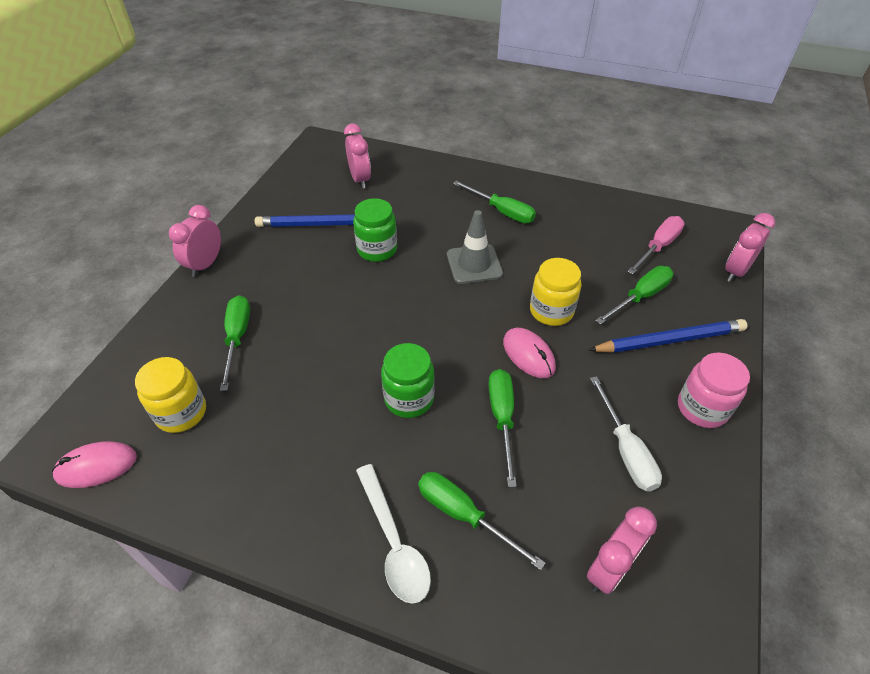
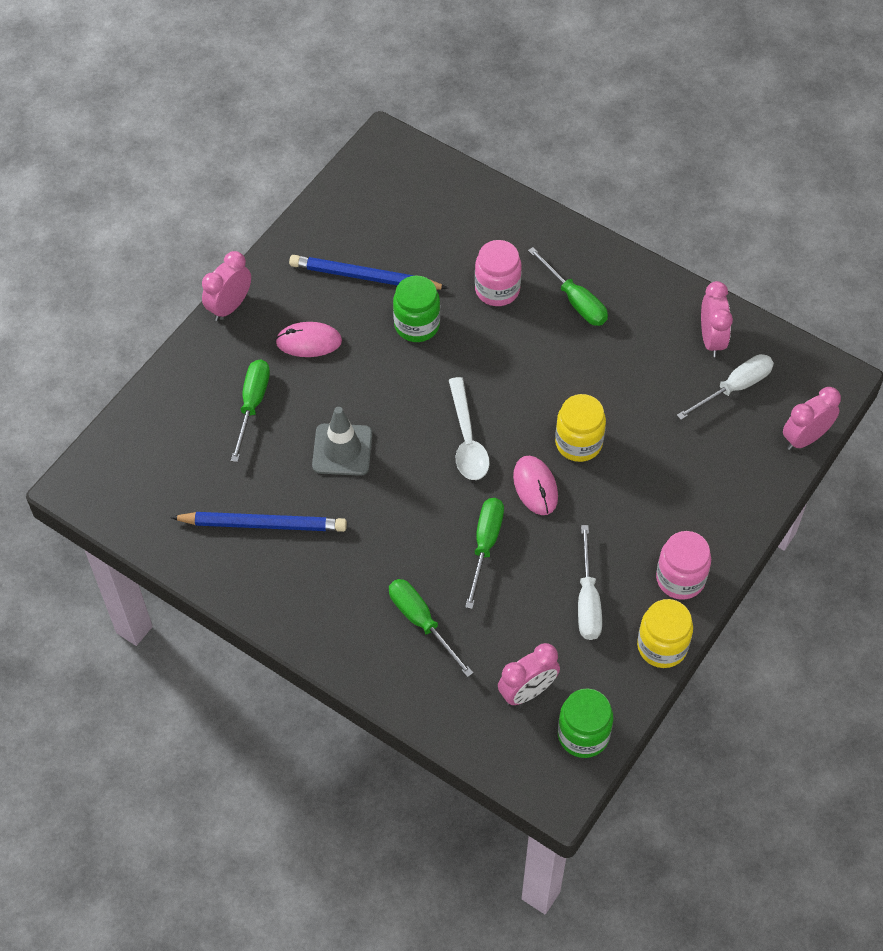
camera: 15 degrees right, 10 degrees up
(96, 466) = (116, 508): pink mouse -> pink mouse (309, 342)
(181, 413) = (192, 473): yellow jar -> yellow jar (662, 646)
(360, 179) = (422, 217): pink clock -> pink clock (711, 339)
(393, 542) = (357, 630): white spoon -> white spoon (467, 439)
(409, 399) = (404, 506): green jar -> green jar (583, 735)
(436, 215) = (497, 289): none -> pink jar
(474, 264) = (517, 367): grey traffic cone -> grey traffic cone (342, 450)
(640, 297) = (681, 447): green screwdriver -> none
(658, 247) = (734, 388): pink screwdriver -> white screwdriver
(669, 340) = (687, 502): blue pencil -> blue pencil (263, 524)

